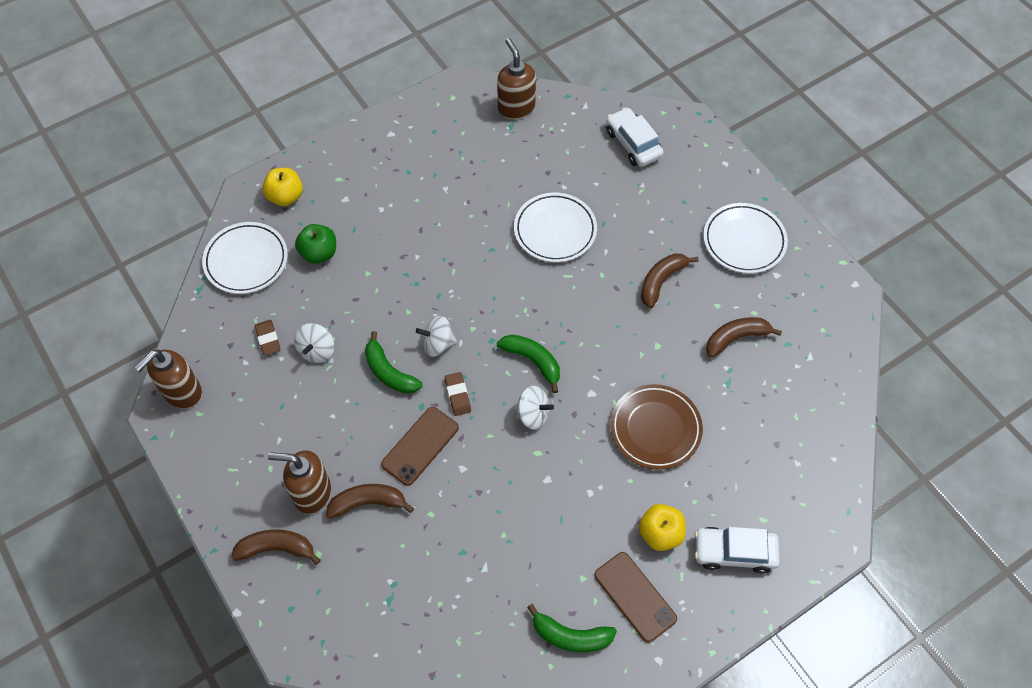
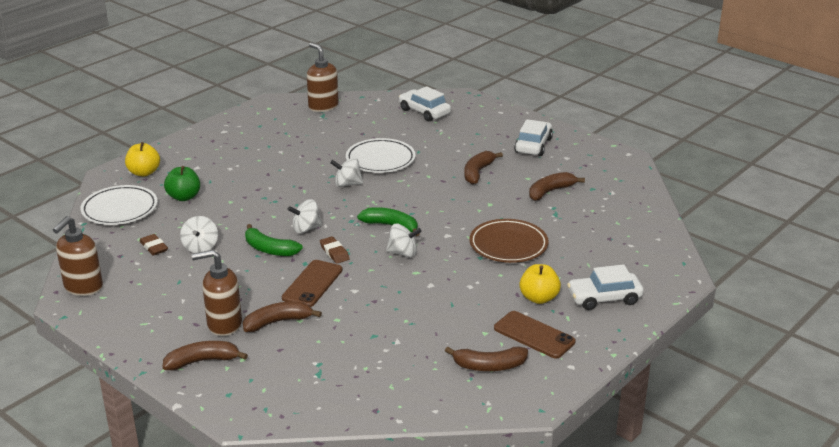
camera: 15 degrees left, 30 degrees down
(505, 270) = (347, 184): none -> white spinning top
(570, 636) = (489, 366): green banana -> brown banana
(744, 241) = (533, 145): white plate -> white car

